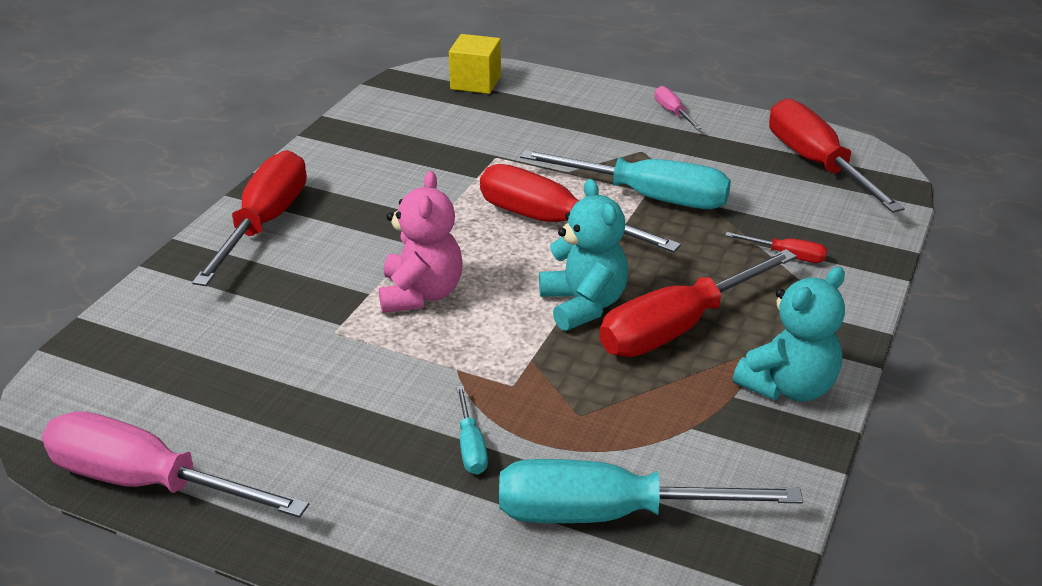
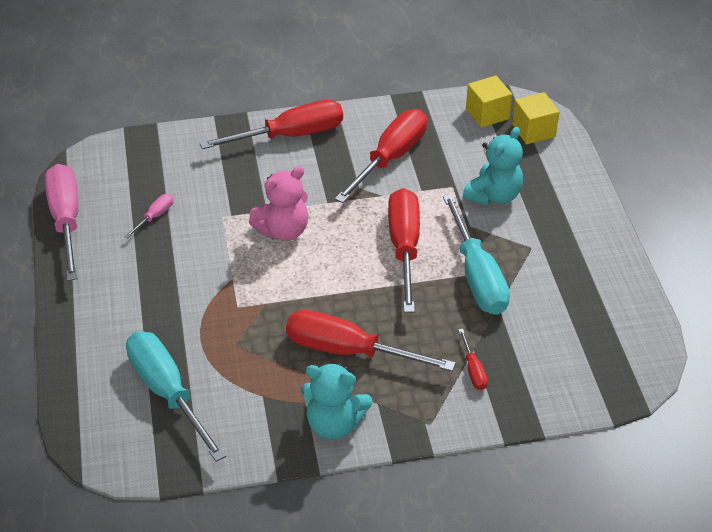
camera: 55 degrees right, 10 degrees up
(415, 95) = (487, 114): none -> yellow cube
(471, 446) = (176, 316): turquoise screwdriver -> none
(583, 305) = (334, 300): turquoise teddy bear -> turquoise teddy bear (493, 195)
(672, 112) = (599, 239): pink screwdriver -> pink screwdriver (155, 216)
(816, 164) = (608, 341): red screwdriver -> red screwdriver (390, 158)

